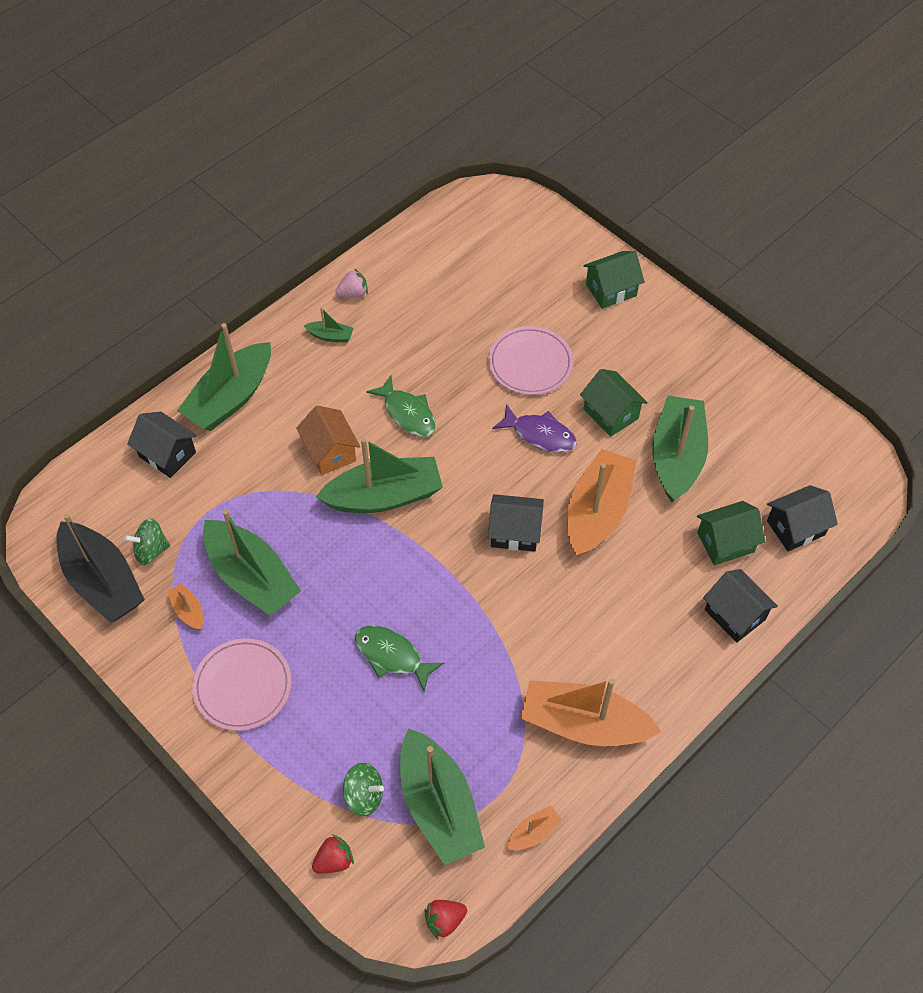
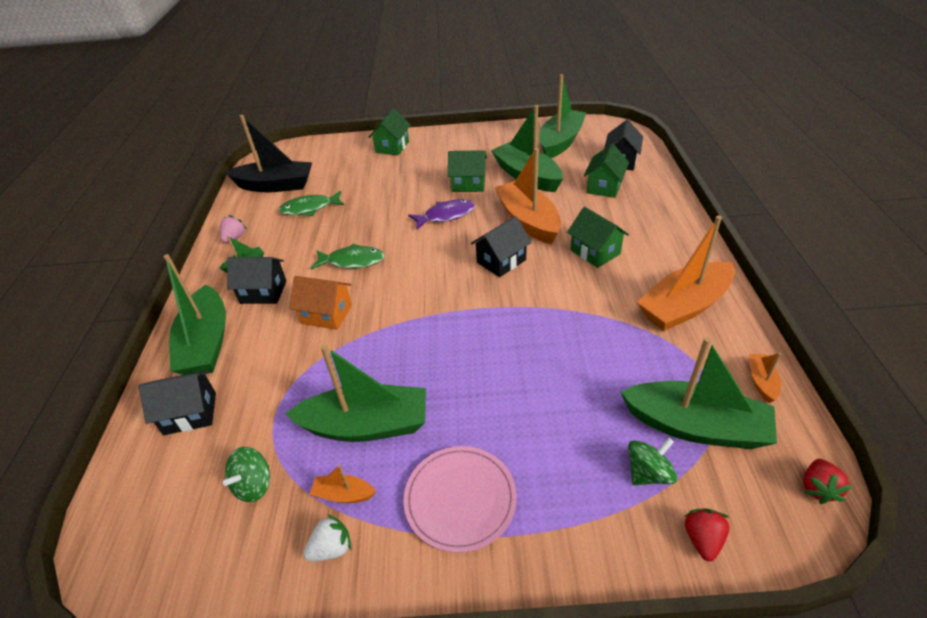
camera: 45 degrees left, 15 degrees down
(102, 581) = (232, 550): black boat -> black boat (275, 185)
(148, 637) = (332, 548): none -> white strawberry
(384, 496) = (397, 306): green boat -> green boat (560, 142)
(392, 656) = (532, 377): green fish -> green fish (309, 208)
(530, 363) = (394, 195): pink plate -> none
(600, 602) = (595, 252): none -> green house
(735, 614) = (657, 206): black house -> black house (263, 292)

